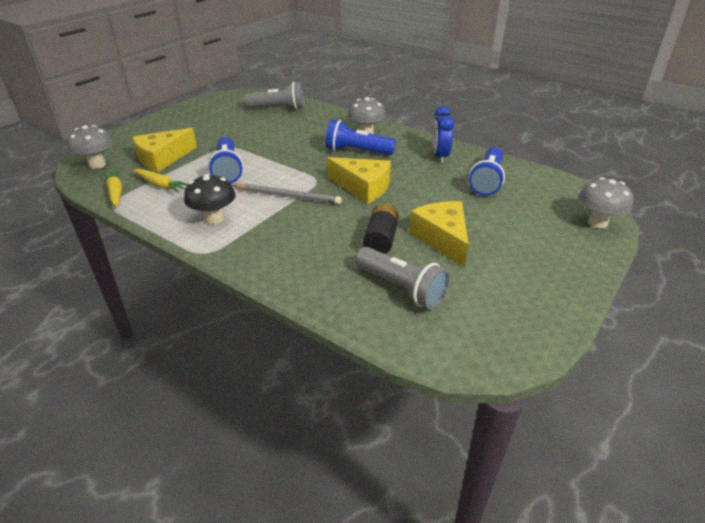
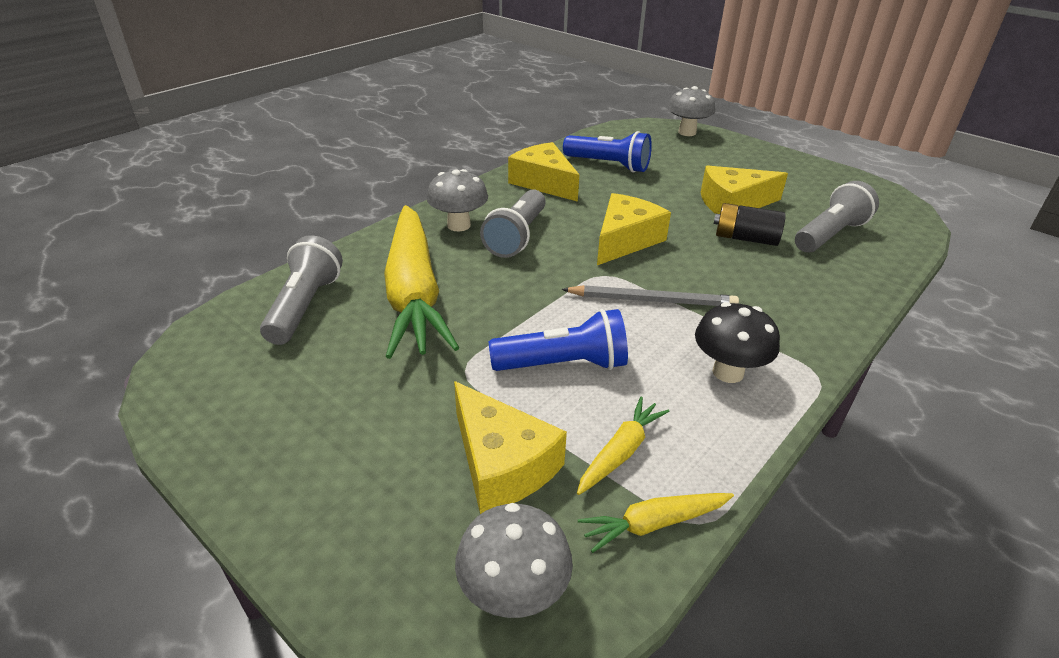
camera: 85 degrees left, 0 degrees up
(288, 196) = (652, 300): grey pencil -> grey pencil turned 75 degrees clockwise
(291, 129) = (414, 293): none -> yellow carrot
(357, 151) = (517, 237): blue flashlight -> grey flashlight
(439, 156) = (544, 182): blue clock -> yellow cheese

